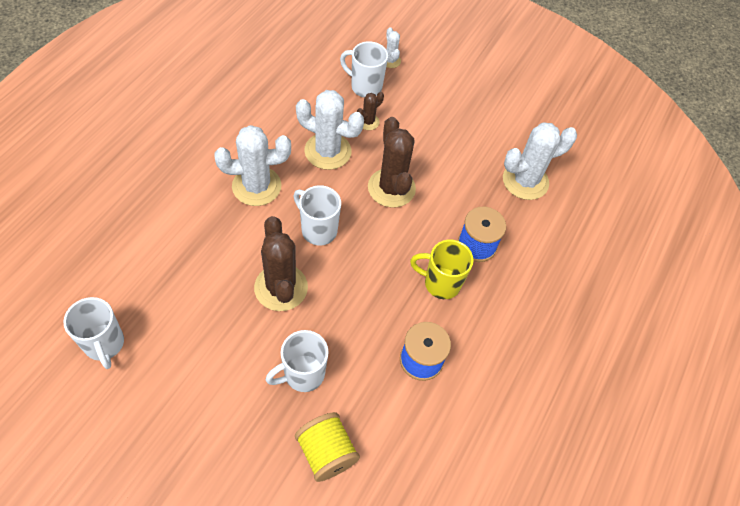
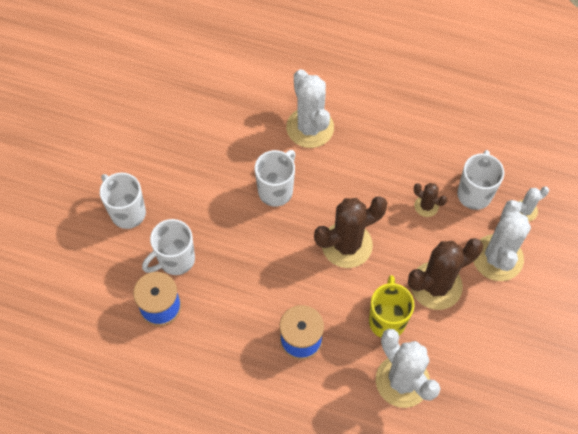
camera: 85 degrees right, 5 degrees up
(104, 344) = (125, 66): white mug -> white mug (175, 260)
(281, 288) = (206, 175): brown cactus -> brown cactus (436, 286)
(326, 453) = (62, 246): yellow spool -> none
(328, 151) = (373, 177): white cactus -> white cactus (497, 258)
(440, 283) = (246, 311): yellow mug -> yellow mug (387, 320)

